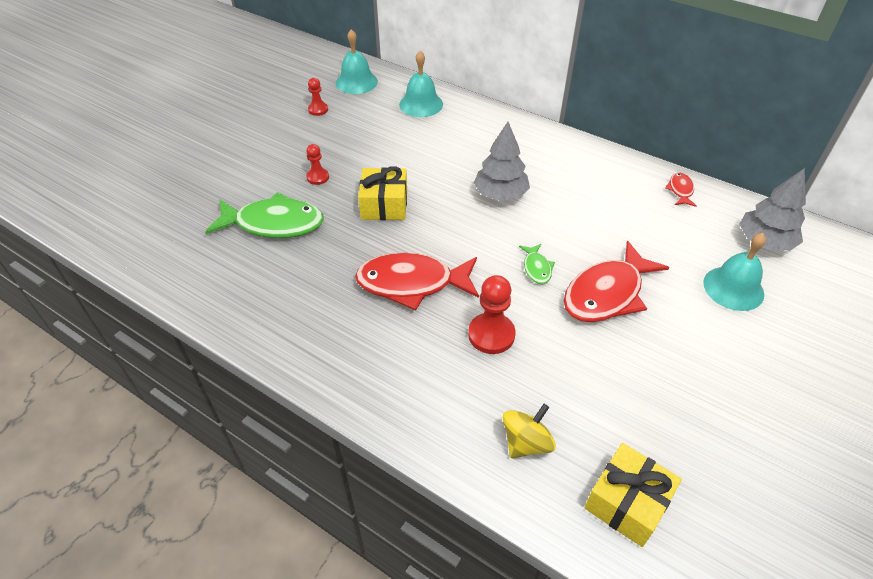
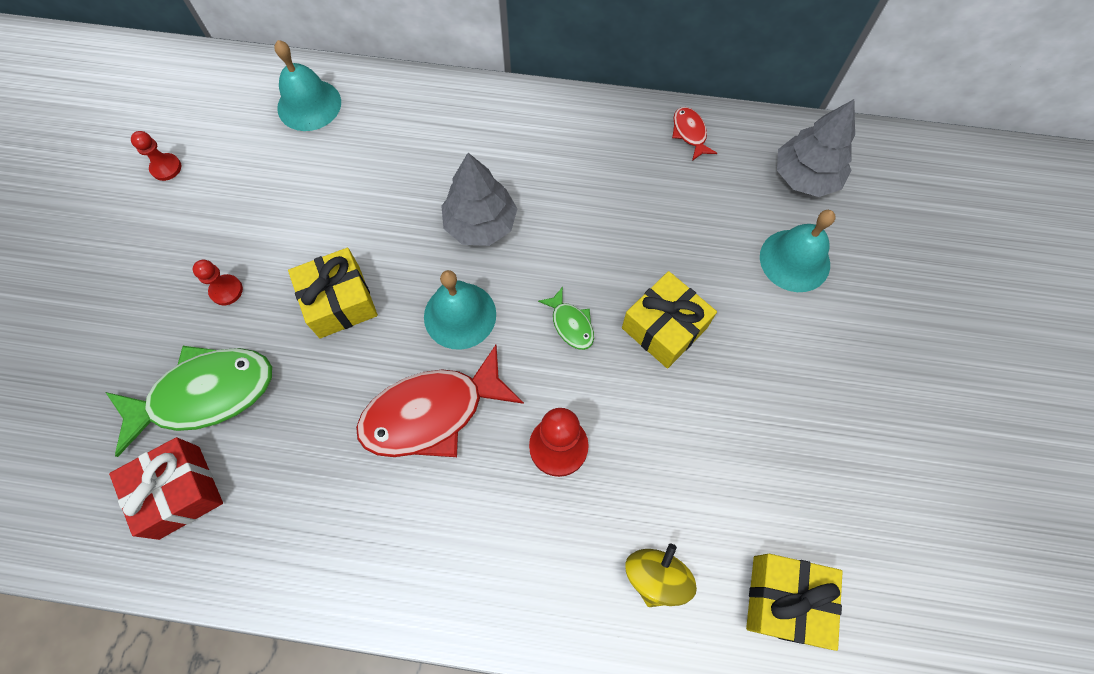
camera: 25 degrees left, 20 degrees up
(229, 267) = (180, 492): none -> red gift
(356, 82) = (197, 95): turquoise bell -> turquoise bell (460, 315)
(607, 293) = (664, 328): red fish -> yellow gift

